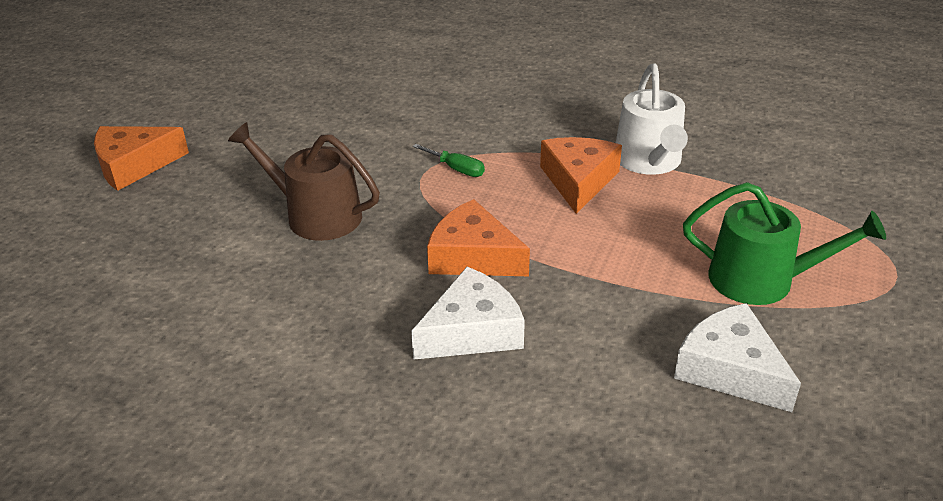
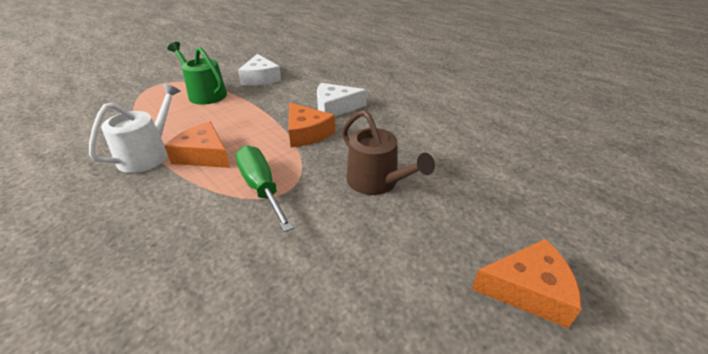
camera: 155 degrees left, 0 degrees up
(456, 169) = (261, 187): green screwdriver -> green screwdriver, size x1.97
(578, 181) = (203, 155): orange cheese -> orange cheese turned 90 degrees clockwise

